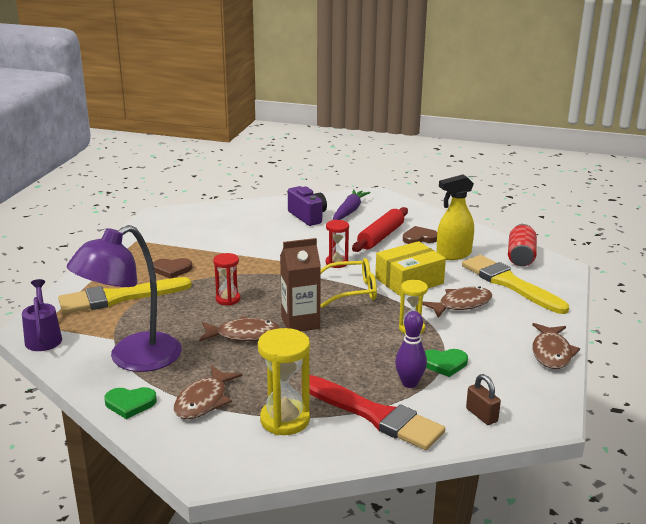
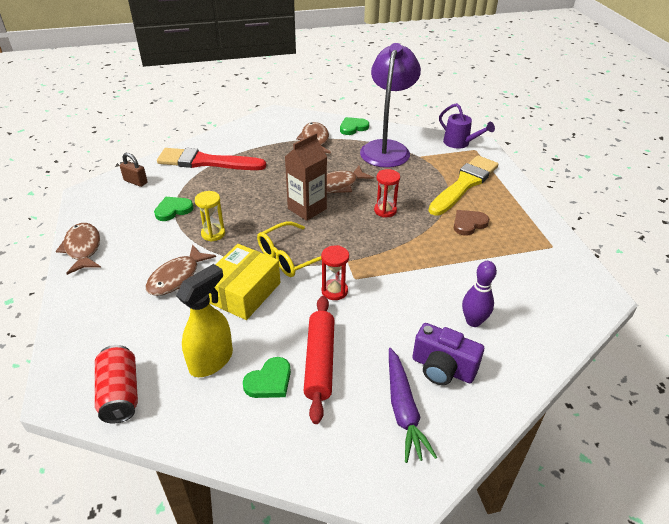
camera: 150 degrees right, 15 degrees up
(285, 420) = (258, 144): yellow hourglass -> none
(409, 383) = (193, 188): purple bowling pin -> purple bowling pin (473, 321)
(419, 238) = (269, 381): brown heart -> green heart
(509, 283) = (130, 330): yellow brush -> none

